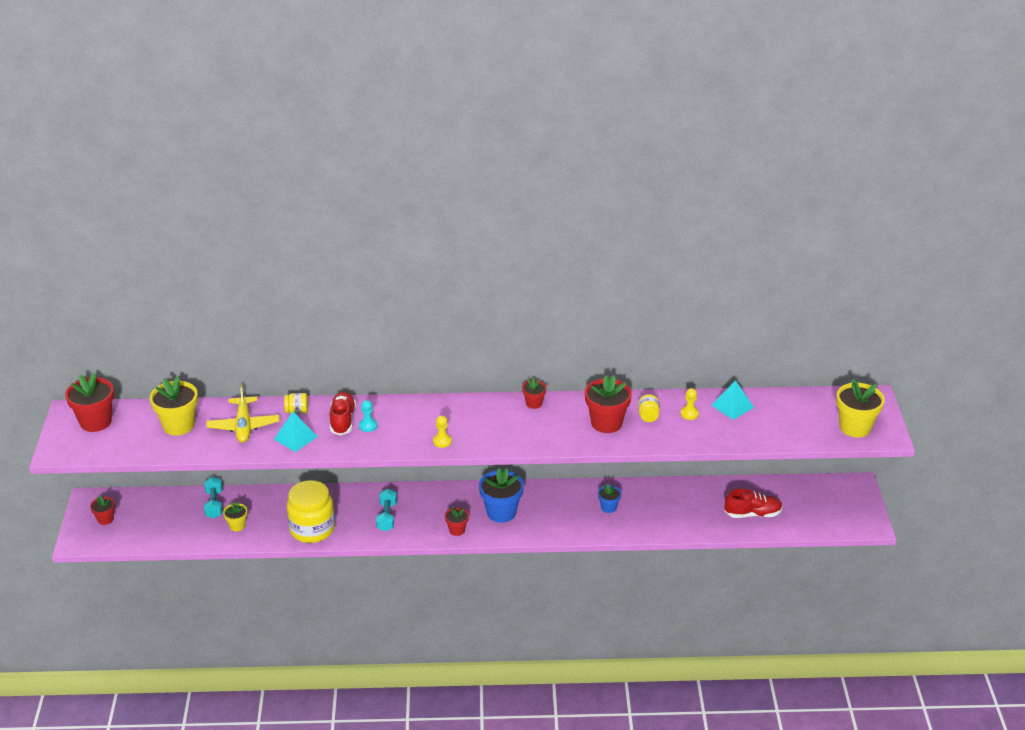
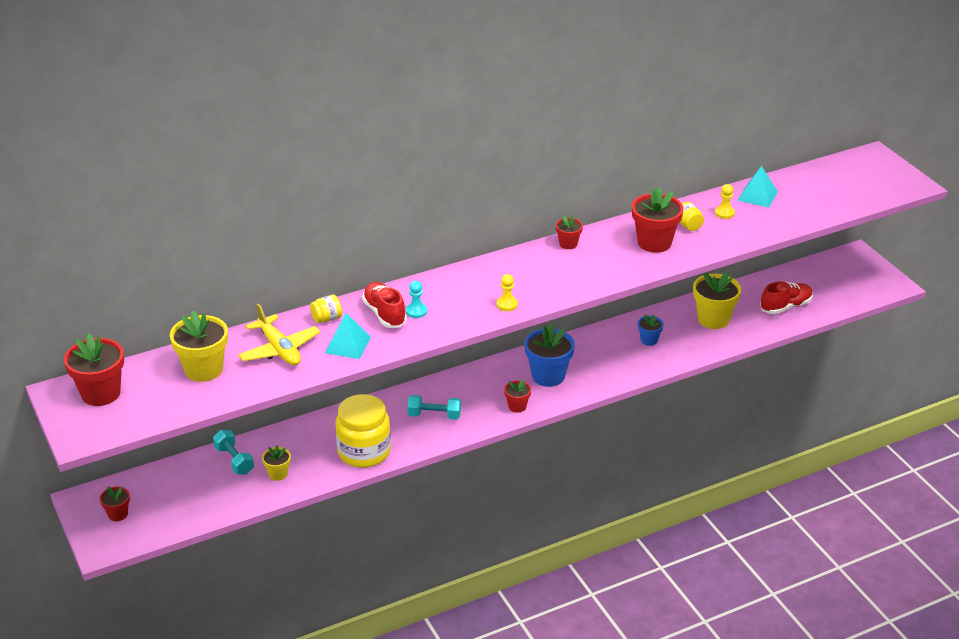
camera: 25 degrees left, 0 degrees up
(387, 516) = (434, 415): turquoise dumbbell -> turquoise dumbbell turned 60 degrees counterclockwise
(855, 427) = (881, 185): yellow flower pot -> yellow flower pot (713, 319)

